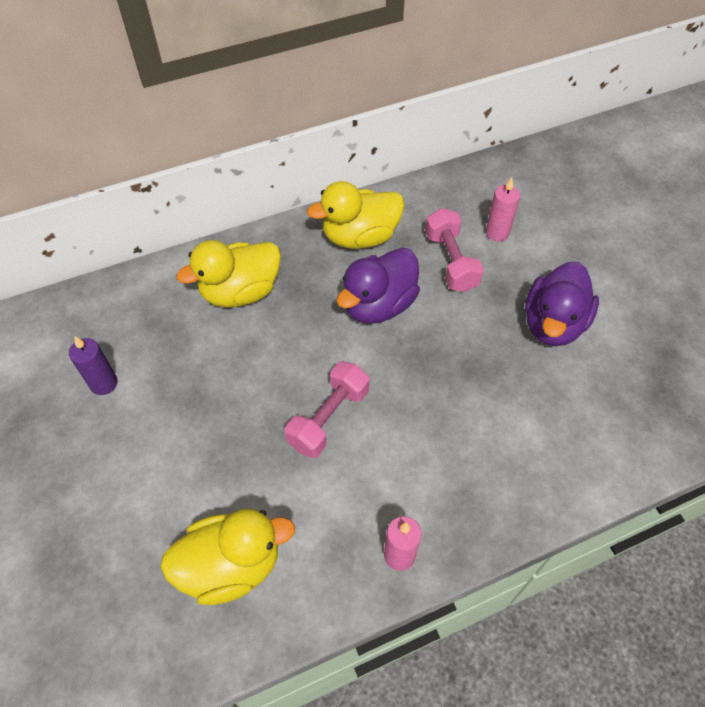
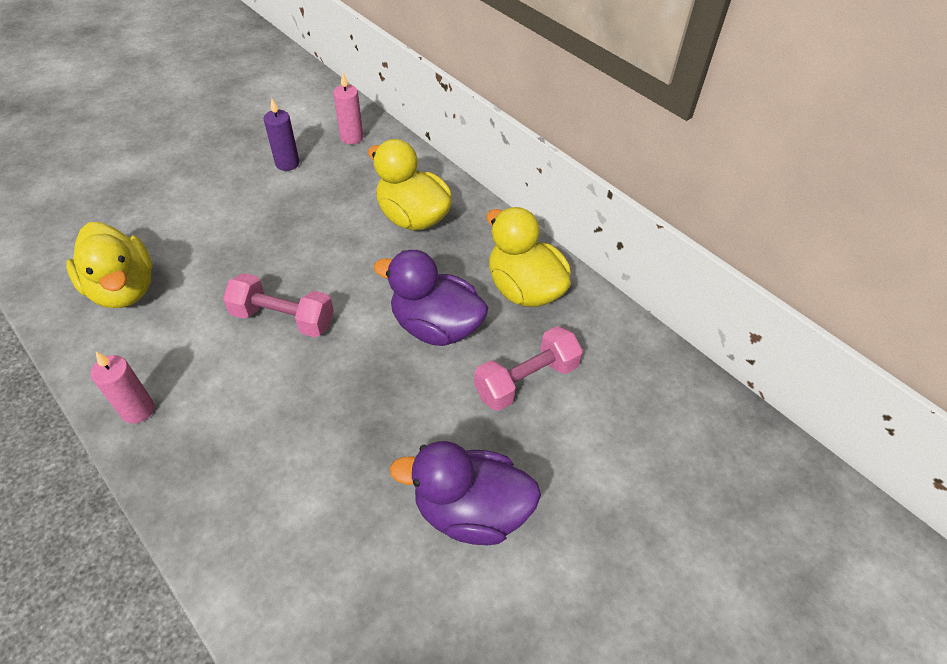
camera: 70 degrees right, 5 degrees down
(497, 233) = (595, 420): pink candle -> pink candle (352, 137)

